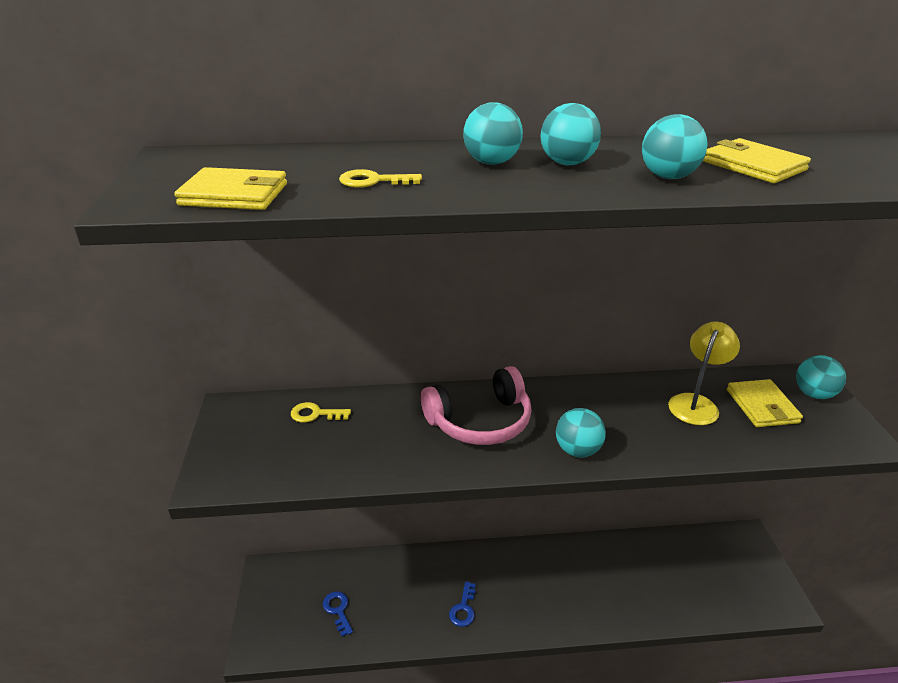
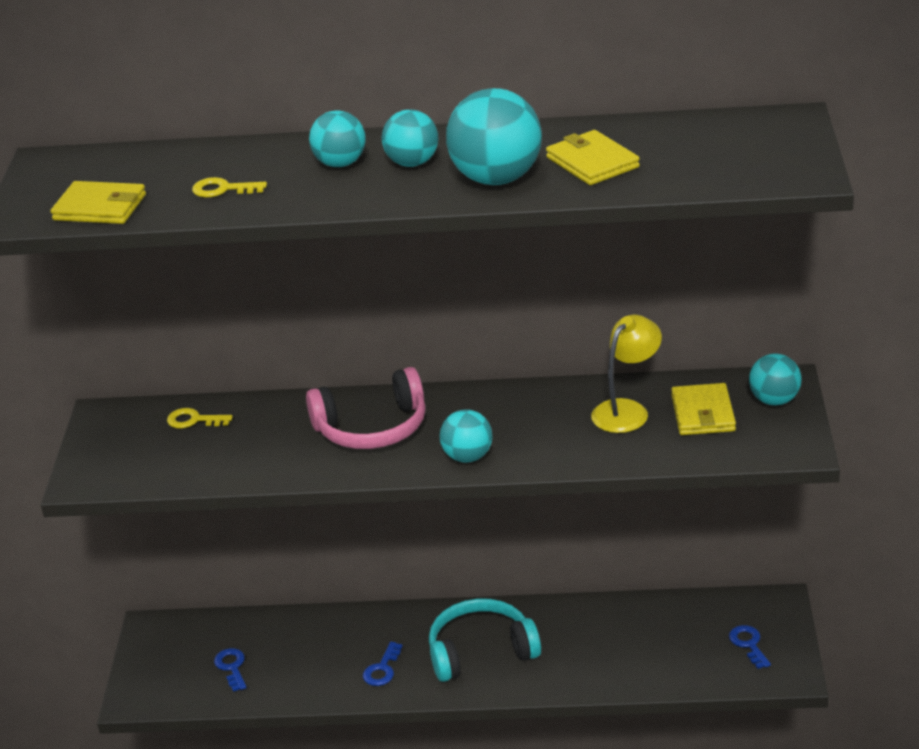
camera: 10 degrees right, 0 degrees up
(539, 588) = (481, 651): none -> turquoise headphones
(668, 177) = (496, 179): turquoise ball -> turquoise ball, size x1.64
(743, 576) = (748, 644): none -> blue key

